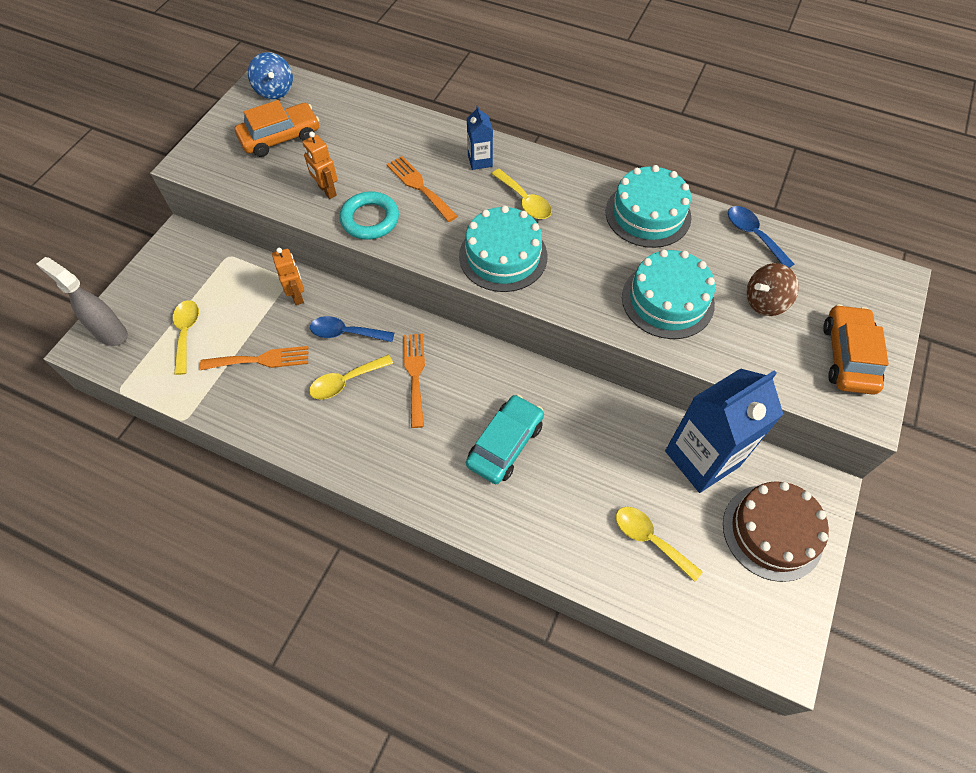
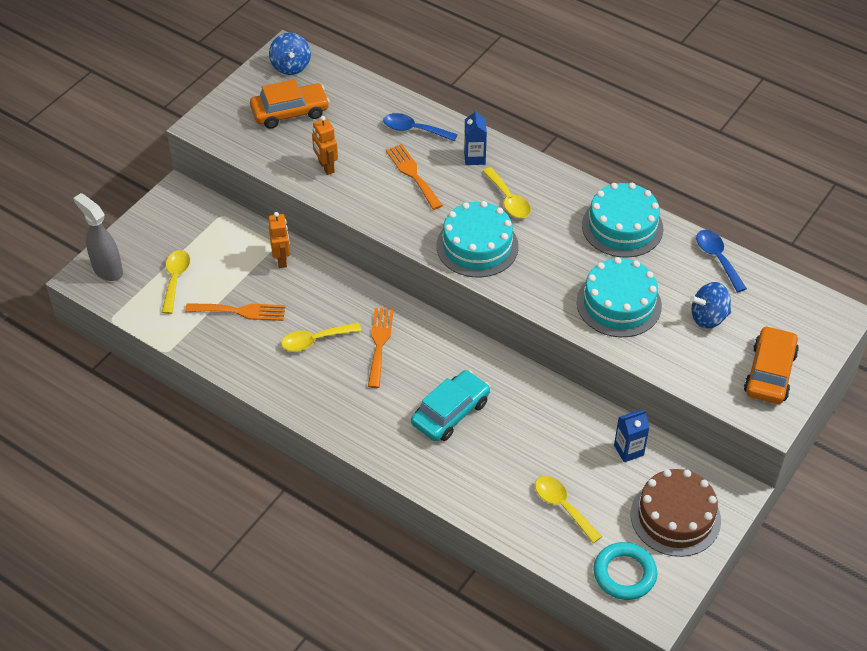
camera: 10 degrees right, 10 degrees down
(346, 333) = (322, 299): blue spoon -> blue spoon (414, 130)
(370, 219) = (361, 198): turquoise ring -> turquoise ring (624, 574)
(702, 458) = (628, 450): blue carton -> blue carton, size x0.45
(765, 302) = (708, 317): brown spinning top -> blue spinning top

